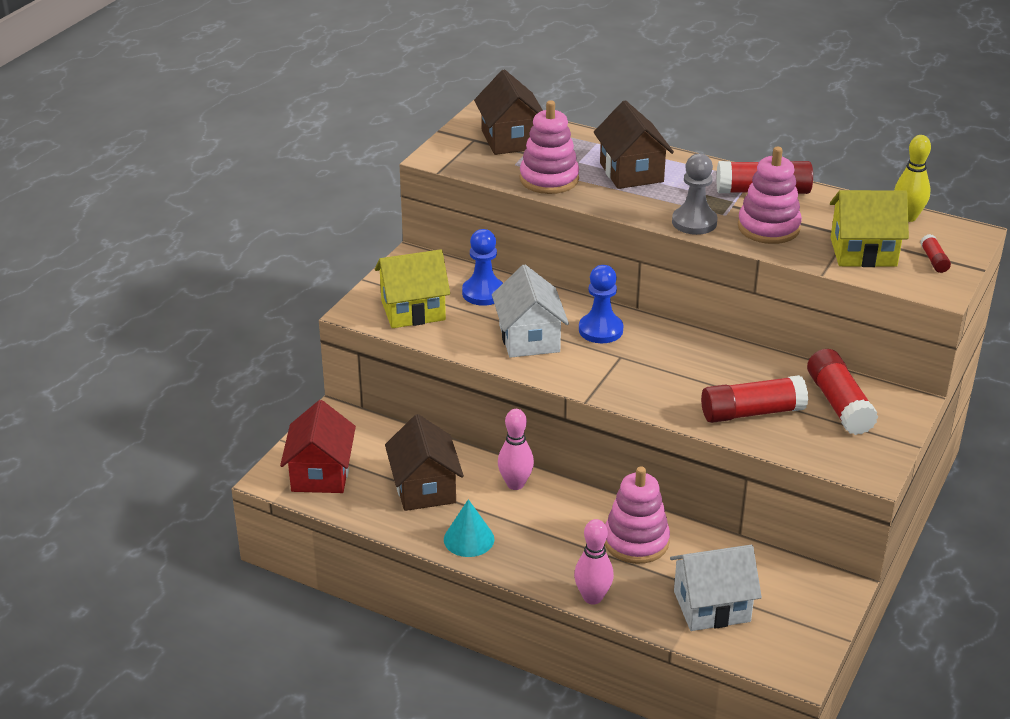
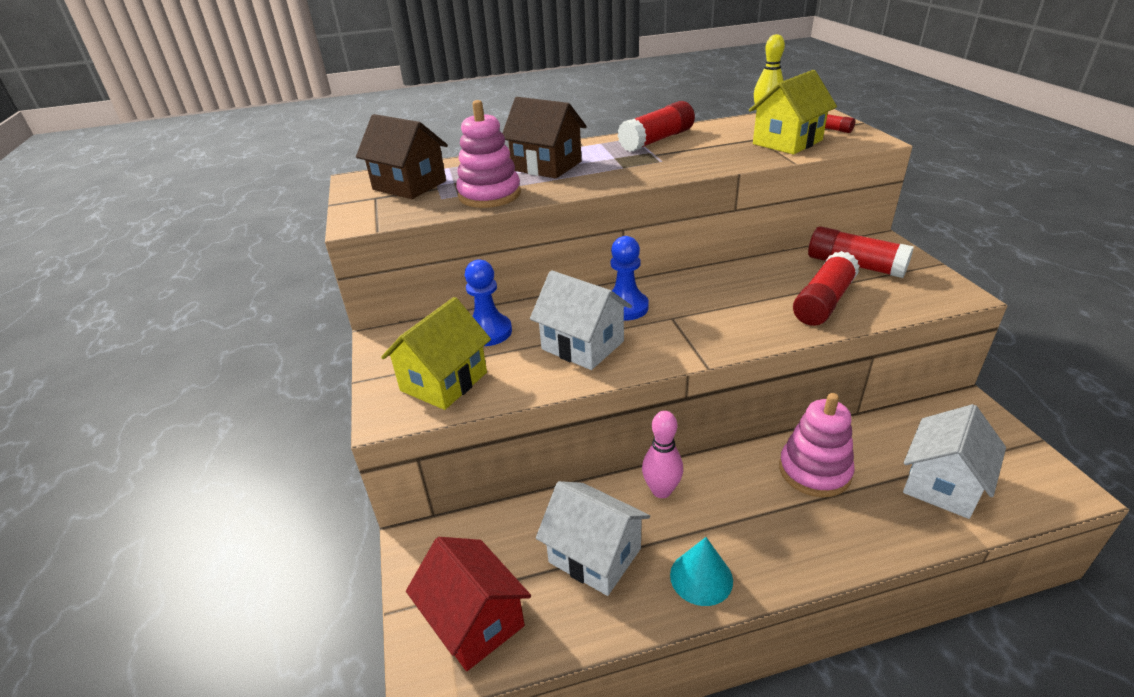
camera: 40 degrees left, 0 degrees up
(424, 488) = (594, 555): brown house -> white house
(592, 597) = (869, 550): pink bowling pin -> none
(694, 222) = (652, 173): grey pawn -> none
(768, 227) = (705, 155): pink stacking toy -> none

